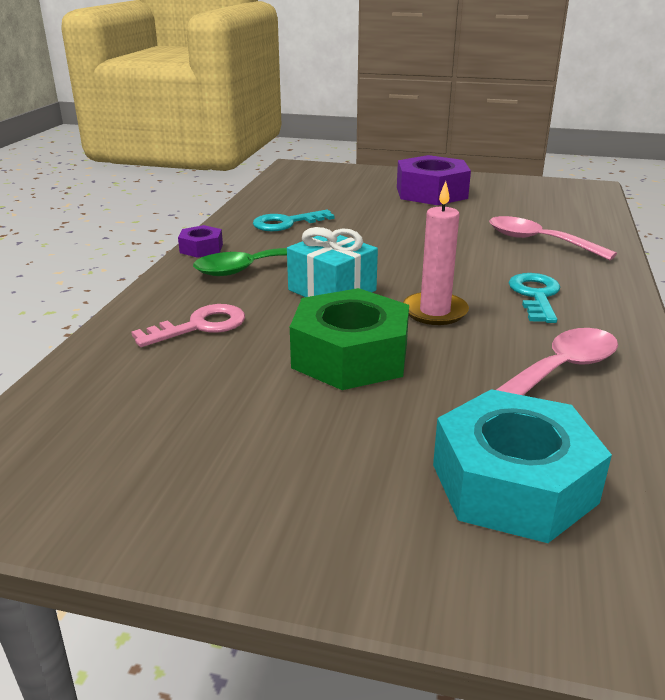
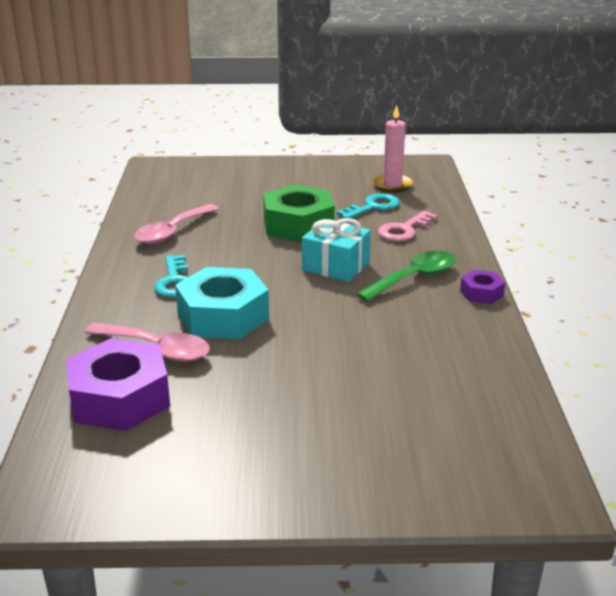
camera: 165 degrees right, 0 degrees up
(286, 223) = (435, 340): turquoise key -> turquoise key (373, 207)
(431, 192) = (290, 439): purple nut -> purple nut (120, 398)
(435, 311) = (252, 259): pink candle -> pink candle (392, 185)
(513, 483) = (206, 188): turquoise nut -> turquoise nut (223, 316)

